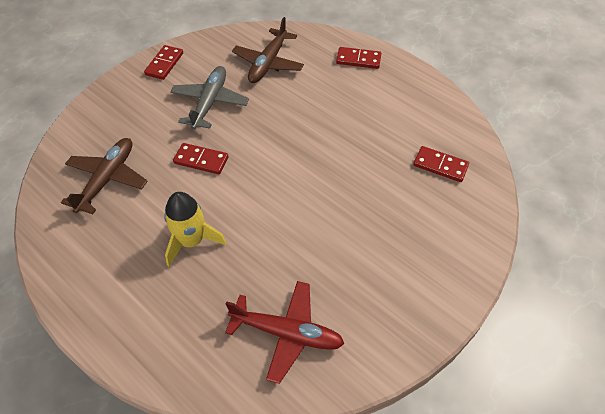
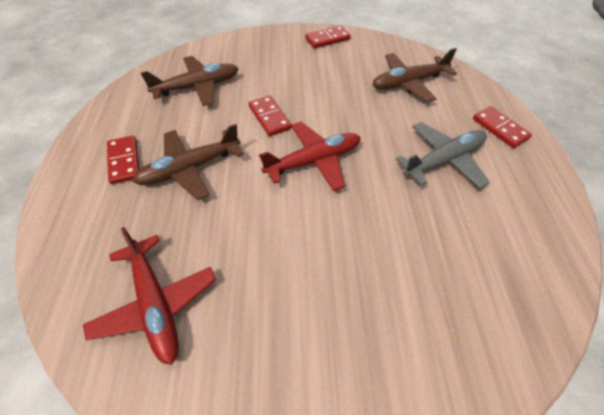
camera: 45 degrees right, 0 degrees up
(192, 241) = (190, 168): yellow rocket -> brown plane
(210, 103) = (326, 83): grey plane -> grey plane (443, 161)
(272, 168) = (313, 161): none -> red plane
(440, 165) = (482, 285): red domino -> red domino (124, 161)

